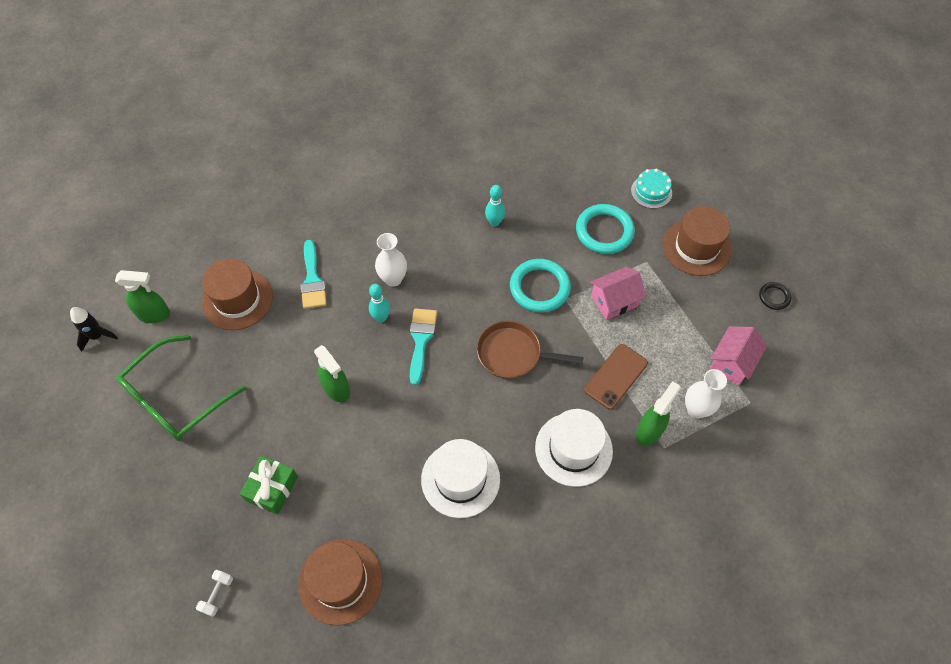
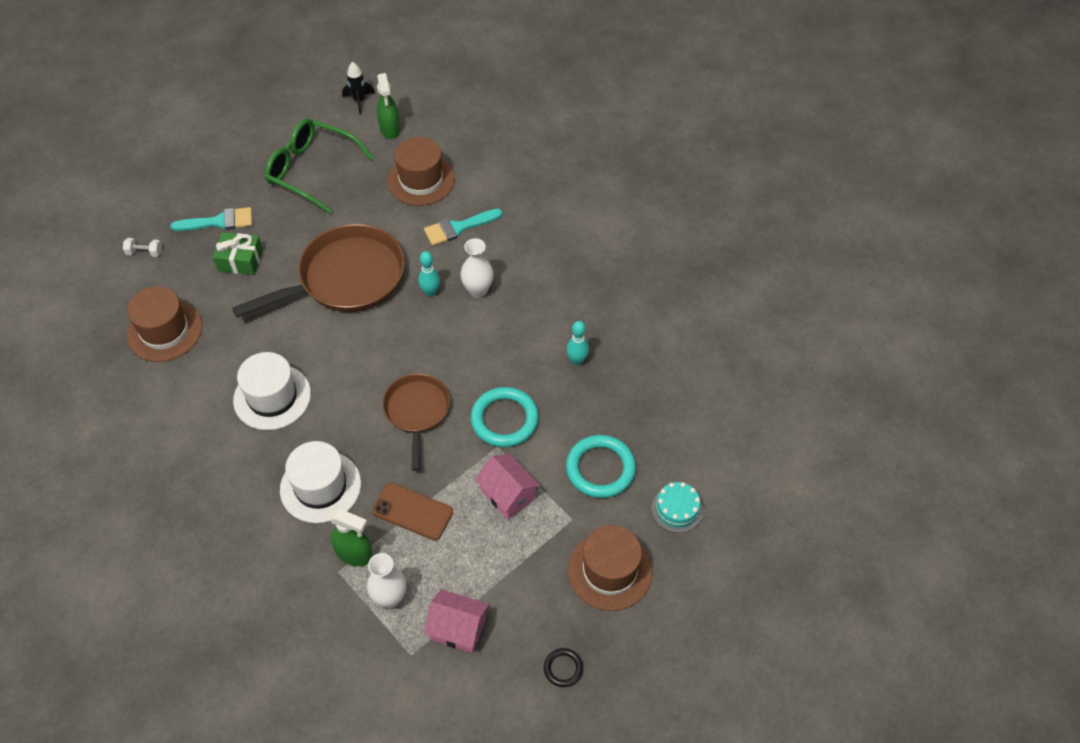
camera: 75 degrees right, 5 degrees down
(336, 389) = (345, 278): green spray bottle -> brown pan
(421, 340) = (413, 330): turquoise brush -> turquoise brush (219, 221)

